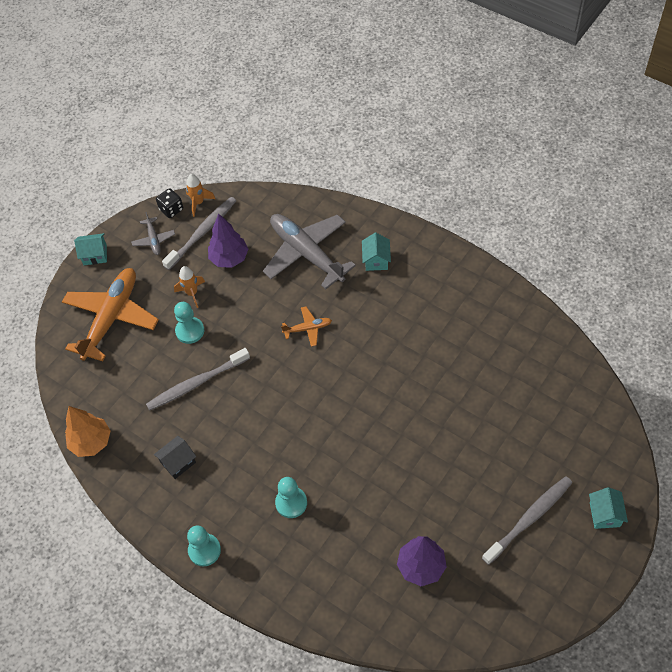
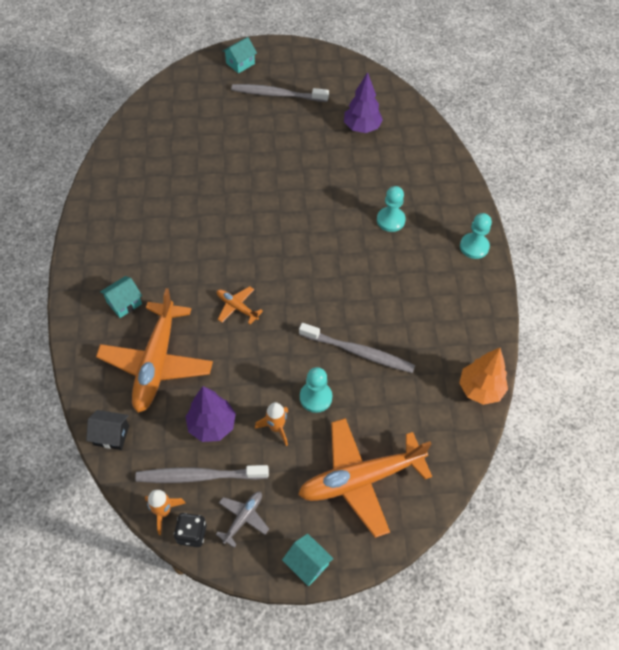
camera: 135 degrees left, 0 degrees up
(178, 462) = (433, 312): black house -> black house (111, 435)
(306, 253) = (157, 363): grey plane -> orange plane

